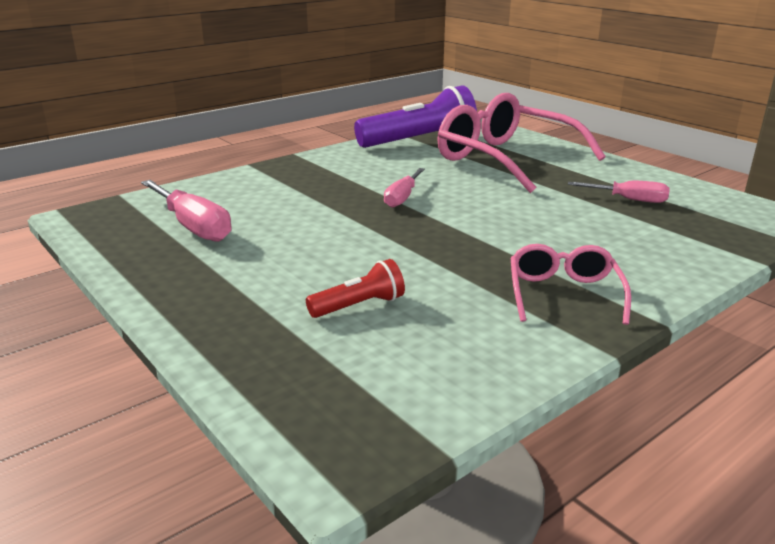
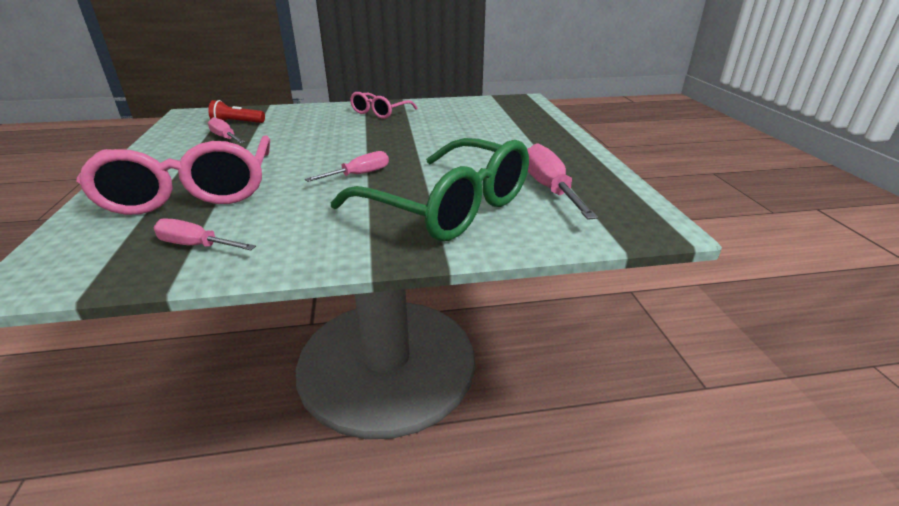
camera: 150 degrees left, 5 degrees up
(281, 191) = (449, 207): none -> green glasses
(359, 306) = (477, 126): red flashlight -> red flashlight (237, 123)
(420, 142) = (196, 246): purple flashlight -> pink screwdriver

